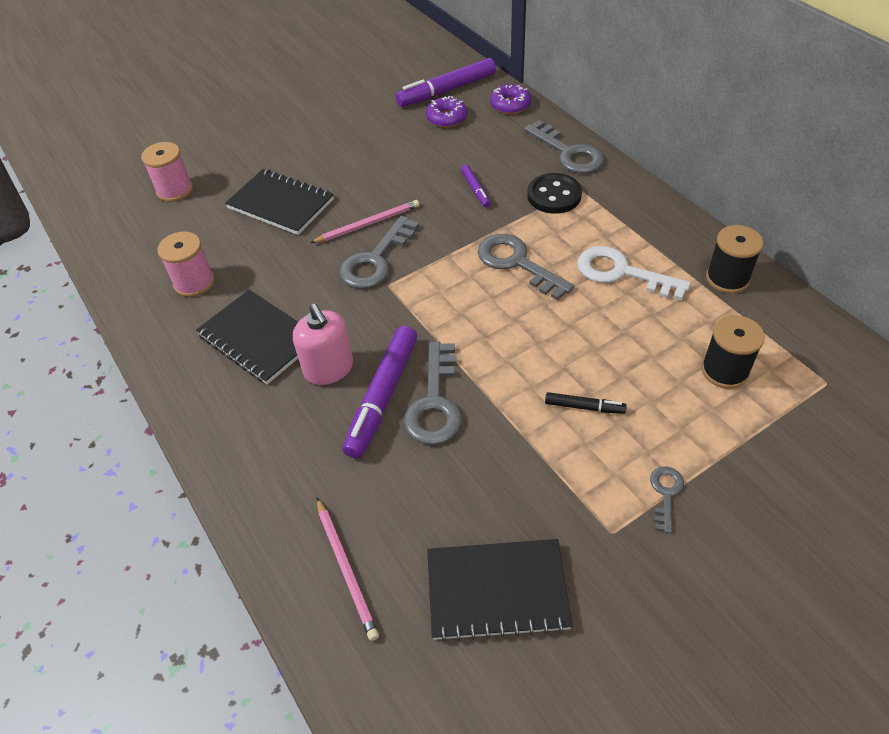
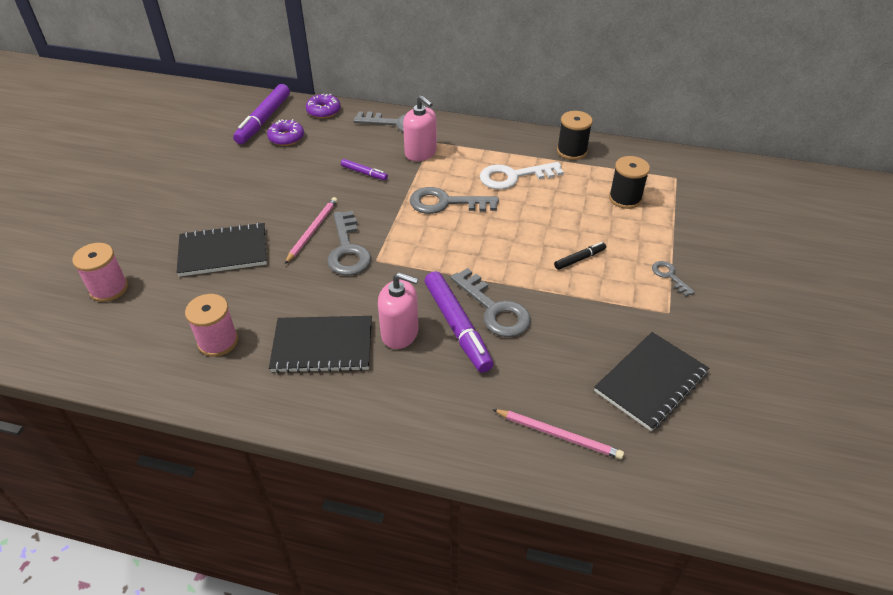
camera: 45 degrees left, 5 degrees down
(554, 195) = (421, 153): black button -> pink soap dispenser

